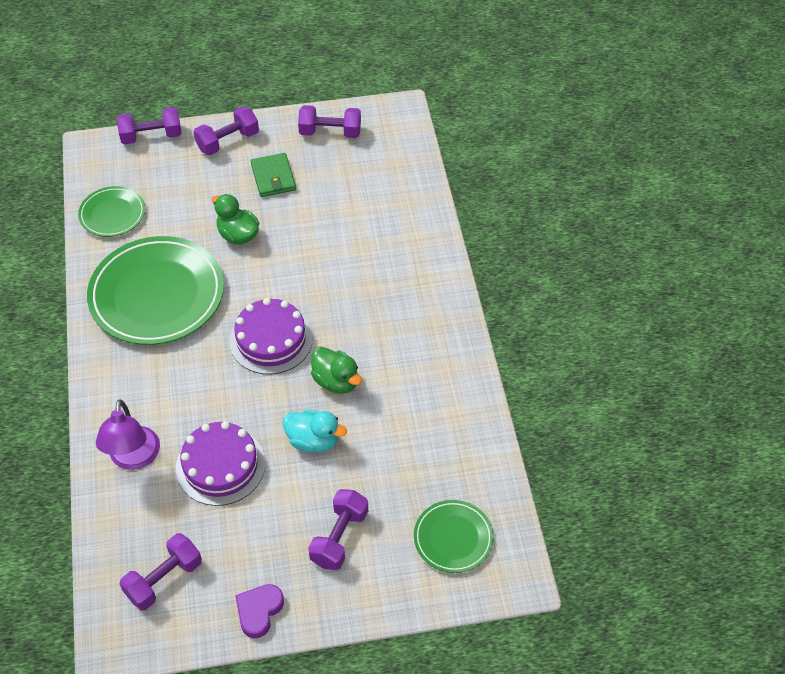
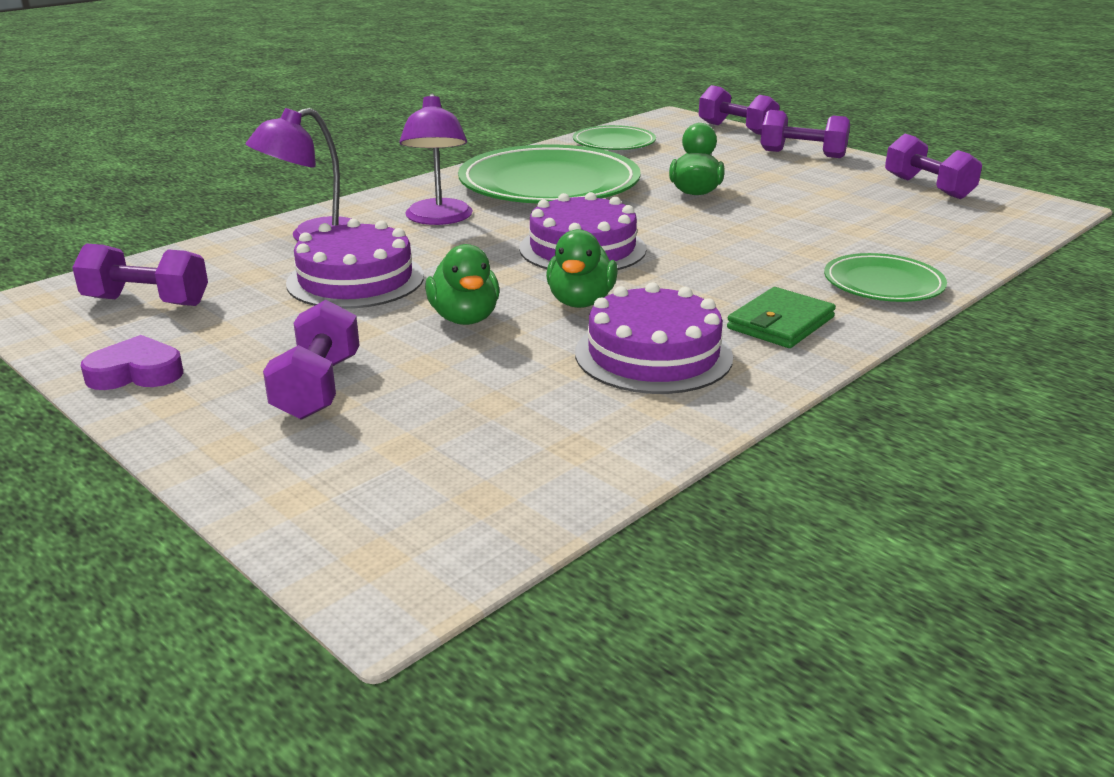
camera: 55 degrees right, 25 degrees down
(163, 381) = (438, 219): none -> purple lamp
(273, 177) = (805, 183): green wallet -> green wallet (780, 323)
(313, 440) = (465, 318): turquoise duck -> green duck
(339, 537) = (318, 387): purple dumbbell -> purple dumbbell turned 75 degrees counterclockwise
(414, 388) = (653, 354): none -> purple cake
(453, 538) = (414, 484): green plate -> green plate (883, 284)

